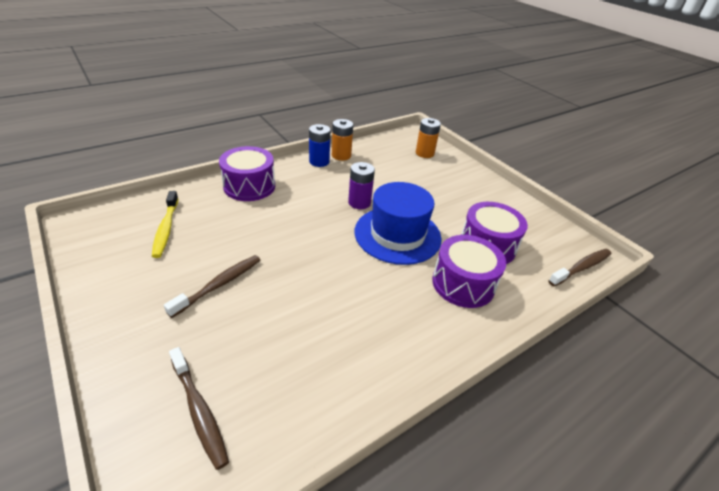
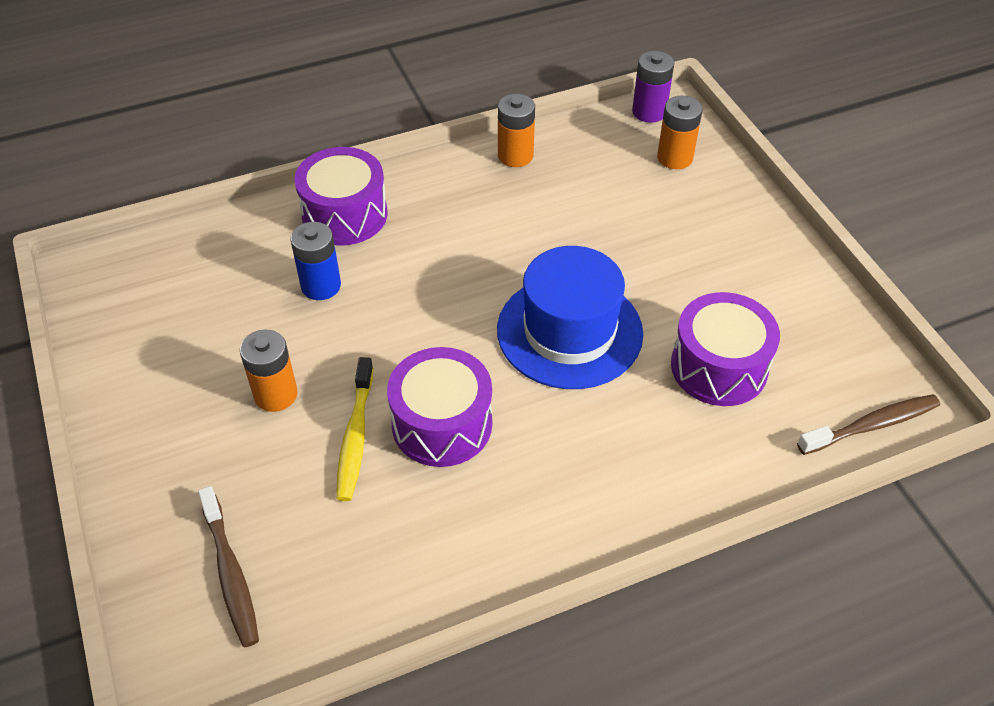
camera: 15 degrees right, 10 degrees up
(166, 229) = (208, 289): yellow toothbrush -> yellow toothbrush (355, 436)
(219, 285) = (276, 394): brown toothbrush -> orange battery
(319, 161) = (472, 168): blue battery -> blue battery (321, 286)
(359, 202) = (522, 262): purple battery -> purple battery (649, 112)
(463, 283) = (650, 433): purple drum -> purple drum (442, 424)

